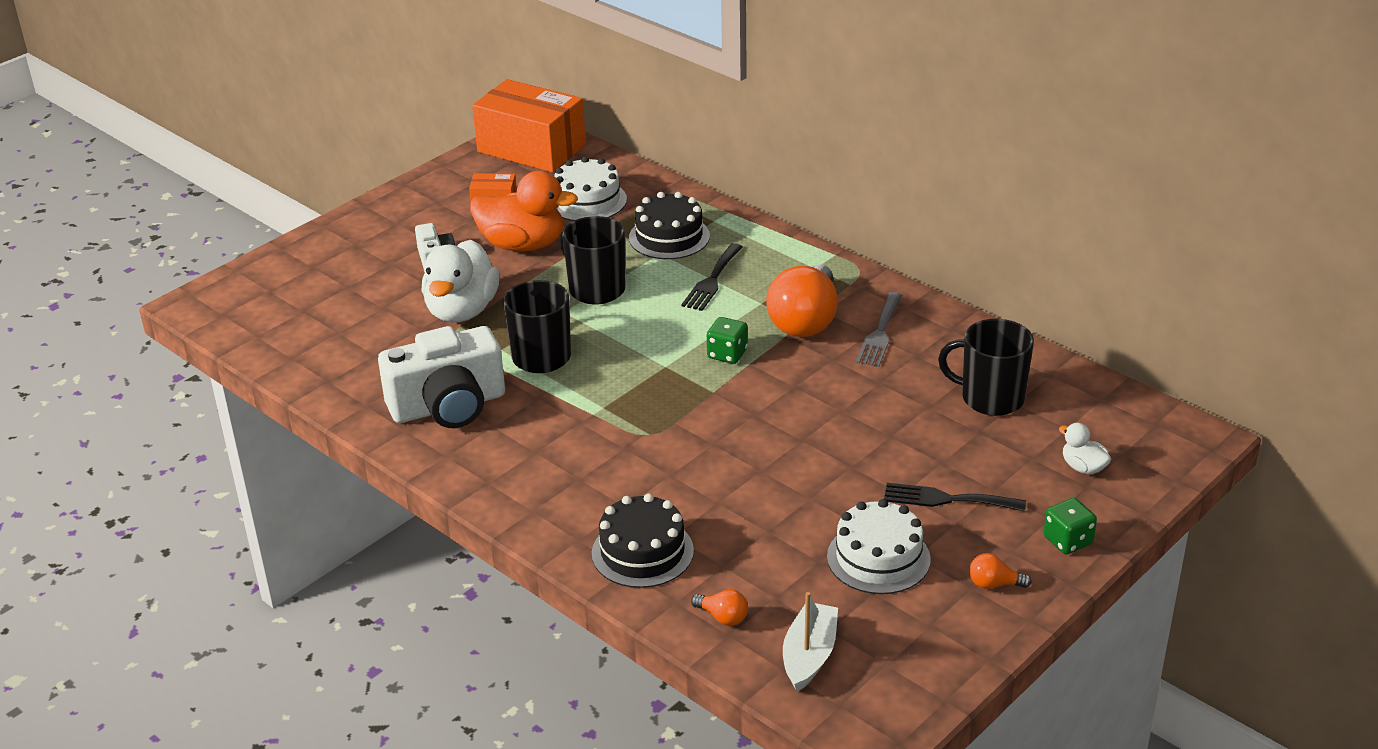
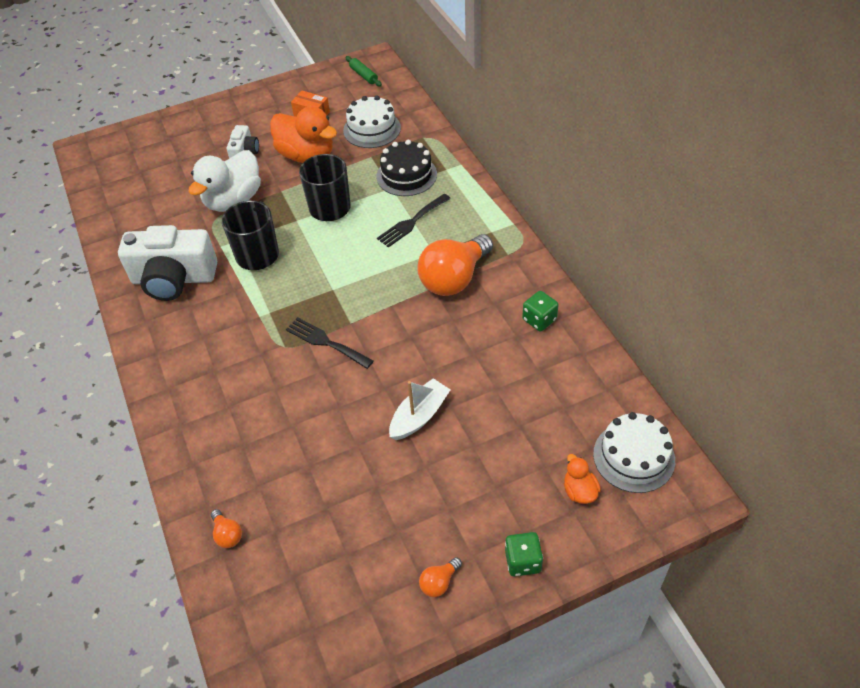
camera: 25 degrees right, 15 degrees up
(531, 148) = (363, 75): orange box -> green rolling pin
(642, 552) = (213, 452): black cake -> none
(727, 354) = (381, 292): green dice -> green dice (539, 320)
(809, 655) = (263, 596): white boat -> white boat (419, 416)
(878, 558) = (369, 522): white cake -> white cake (634, 457)
(880, 333) = (501, 307): grey fork -> none
(947, 499) = (454, 484): black fork -> black fork (326, 342)
(990, 398) = (547, 396): black mug -> none
(994, 584) = (439, 582): orange light bulb -> orange light bulb turned 75 degrees counterclockwise
(1083, 467) = (579, 491): white duck -> orange duck

